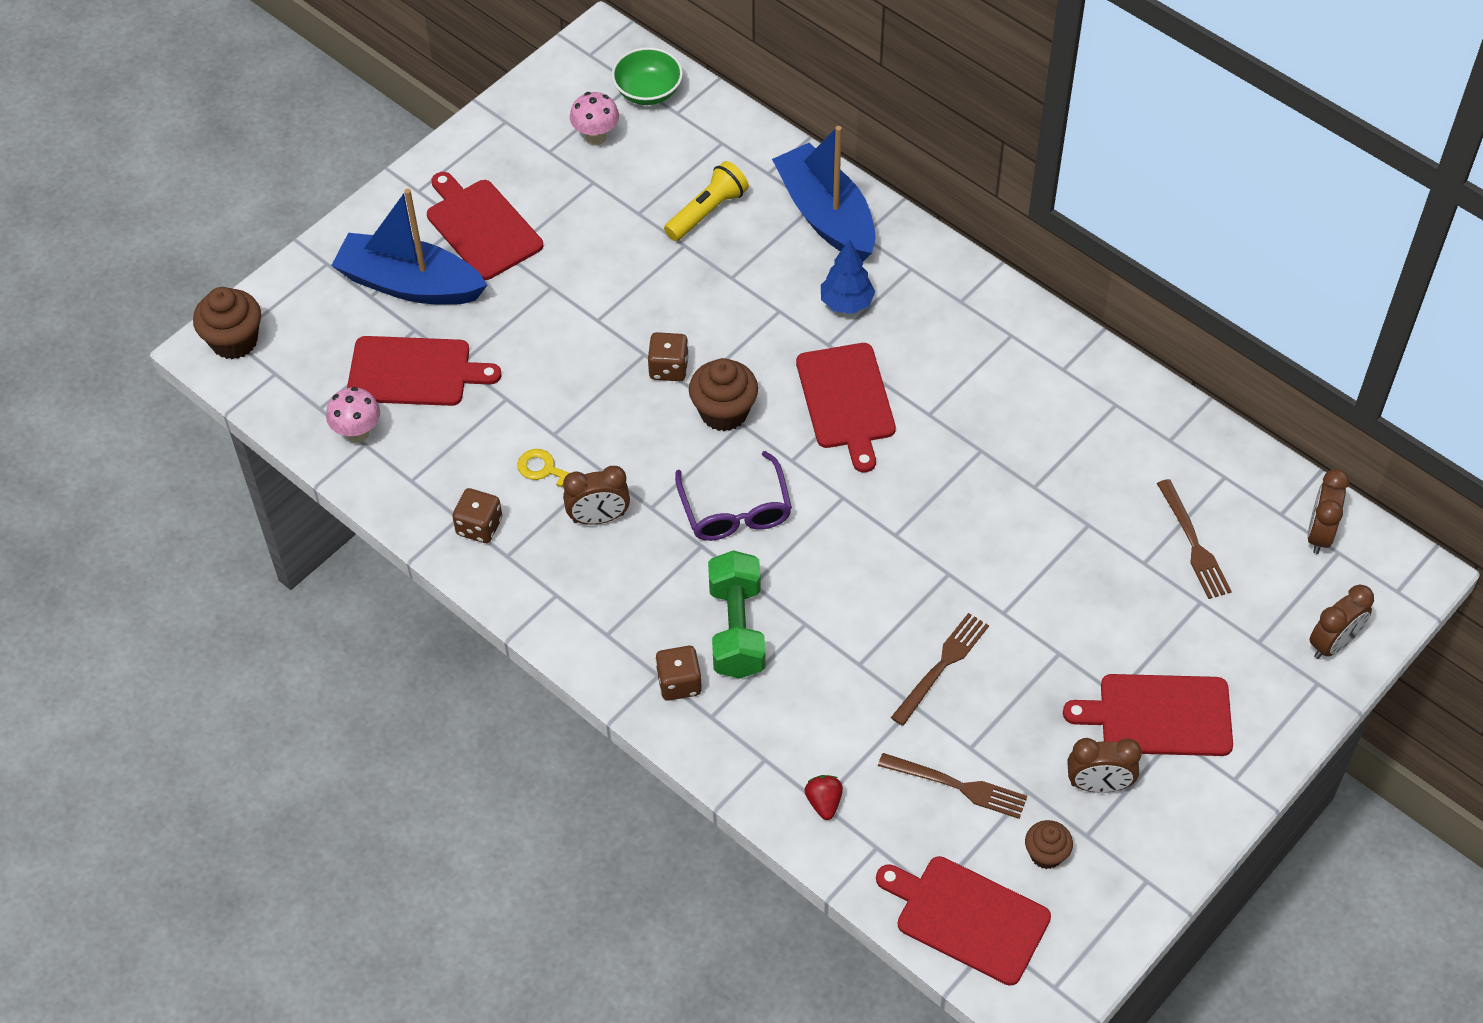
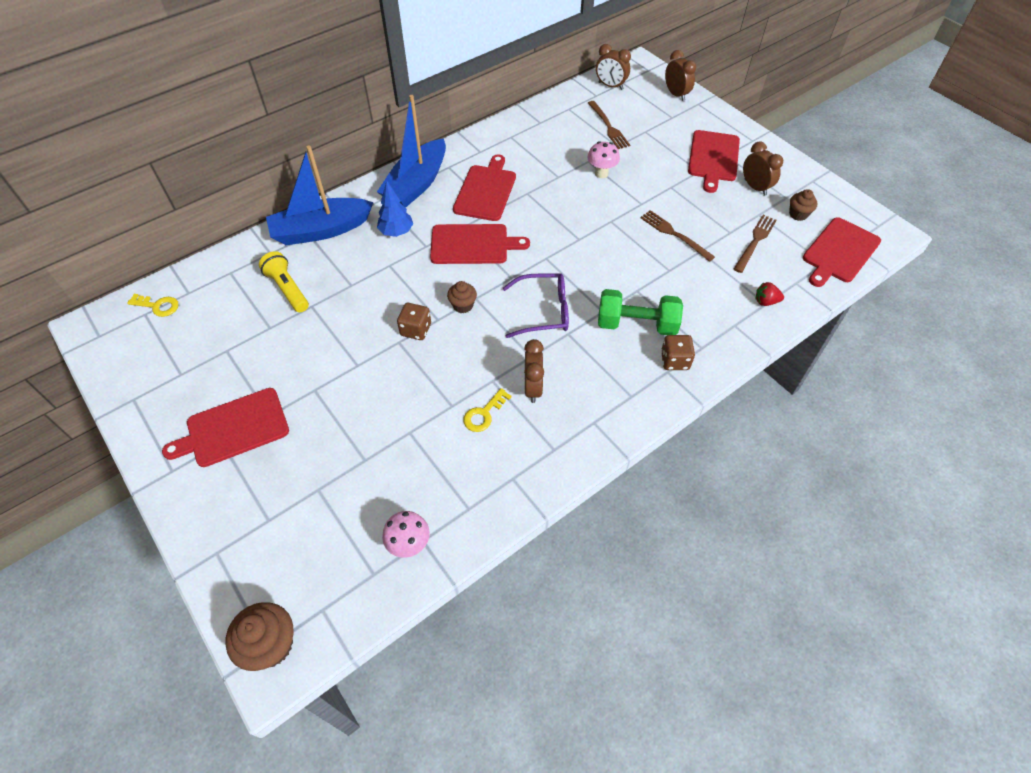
camera: 80 degrees left, 0 degrees up
(410, 284) = (269, 487): blue boat -> blue boat (416, 184)
(414, 372) = (361, 494): red cutting board -> red cutting board (486, 191)
(479, 526) = (524, 465): brown dice -> none
(596, 137) = (183, 342): pink mushroom -> pink mushroom (601, 173)
(648, 91) = (158, 306): green bowl -> yellow key
(724, 412) = (463, 305): brown cupcake -> brown cupcake, size x0.61
(1098, 785) = (755, 187): brown clock -> brown clock turned 45 degrees counterclockwise
(1193, 543) = (608, 127): brown fork -> brown fork turned 75 degrees clockwise

